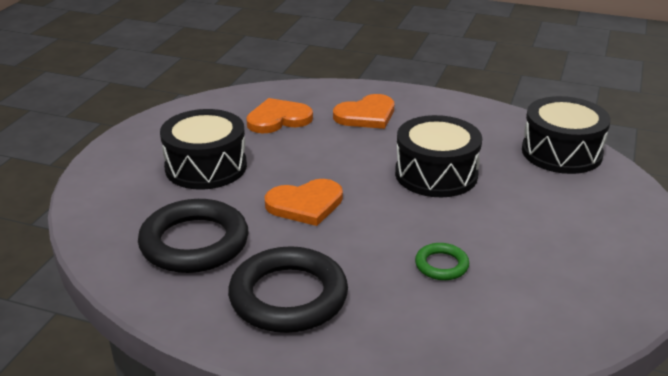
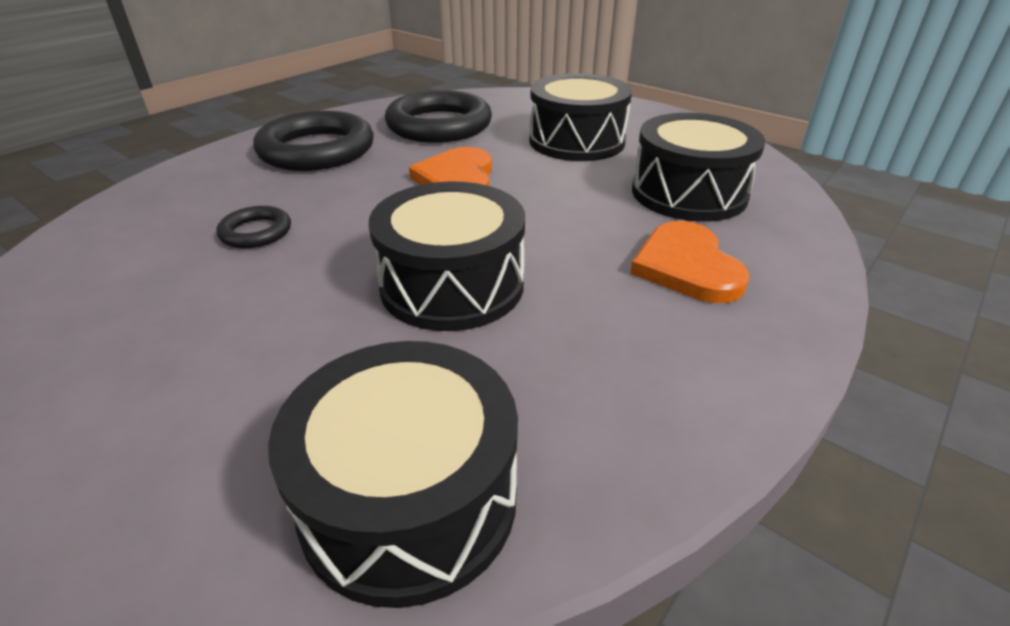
camera: 110 degrees right, 5 degrees up
(278, 119) = (688, 193): orange heart -> black drum
(441, 265) = (256, 232): green ring -> black ring

